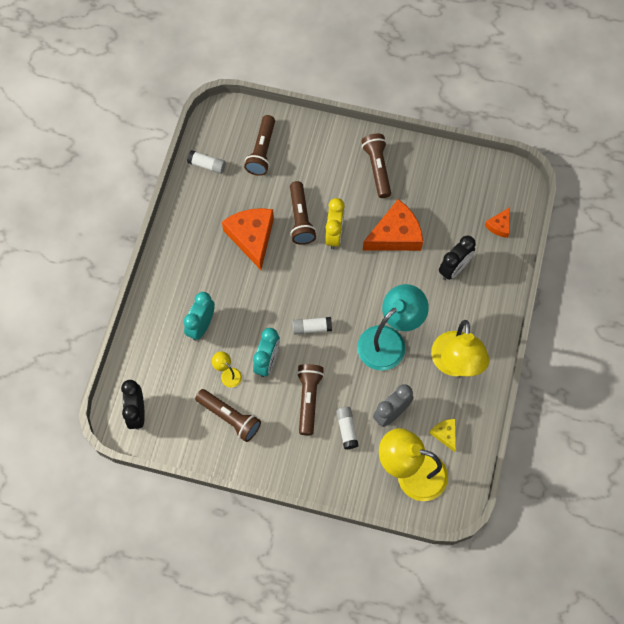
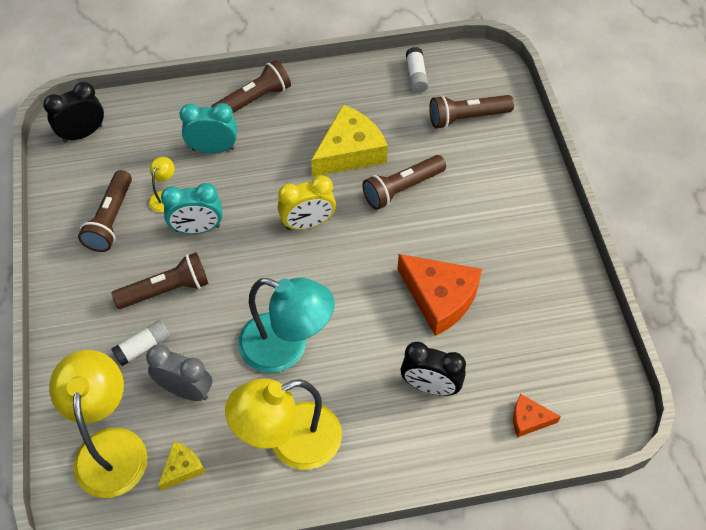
camera: 65 degrees right, 10 degrees down
(252, 237) = (350, 151): orange cheese -> yellow cheese
(311, 328) = (263, 256): white glue stick -> none
(334, 235) = (400, 231): yellow clock -> yellow clock (308, 223)
(377, 169) = (520, 241): brown flashlight -> brown flashlight (254, 100)

